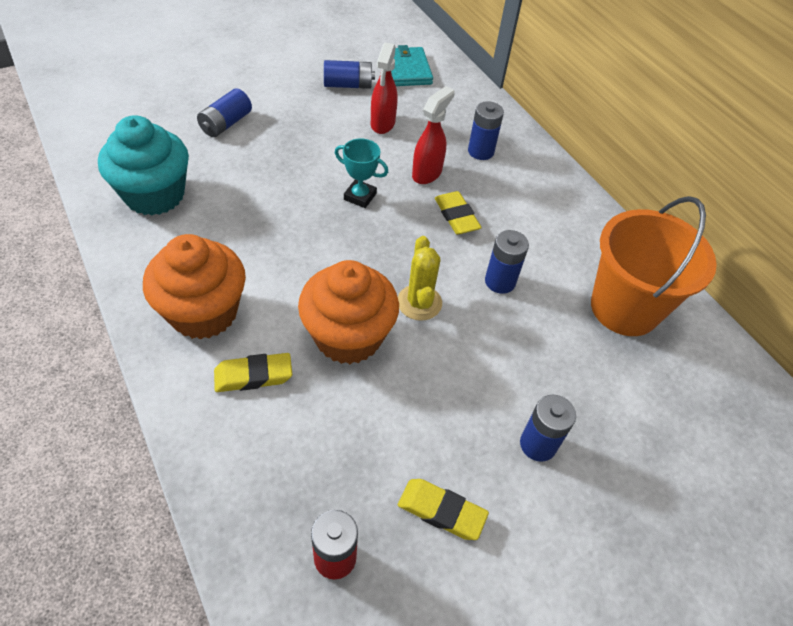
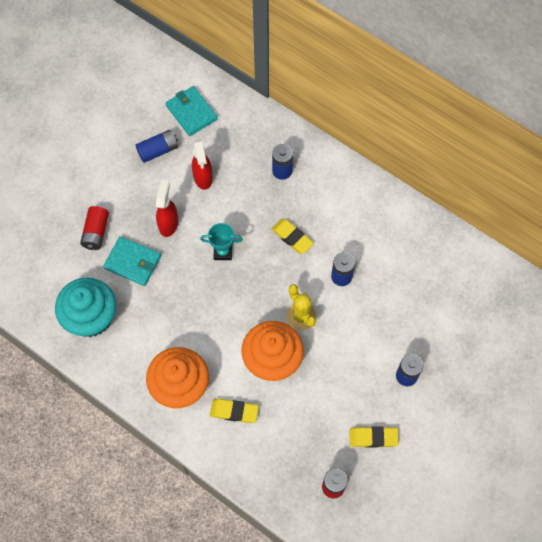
camera: 20 degrees left, 15 degrees up
(226, 124) = (96, 232): blue battery -> red battery
(245, 165) = (133, 262): none -> turquoise wallet
(253, 376) = (234, 411): yellow eraser -> yellow eraser turned 45 degrees clockwise
(427, 173) = (256, 209): red spray bottle -> red spray bottle (168, 224)
(624, 308) = (422, 259): orange bucket -> none

